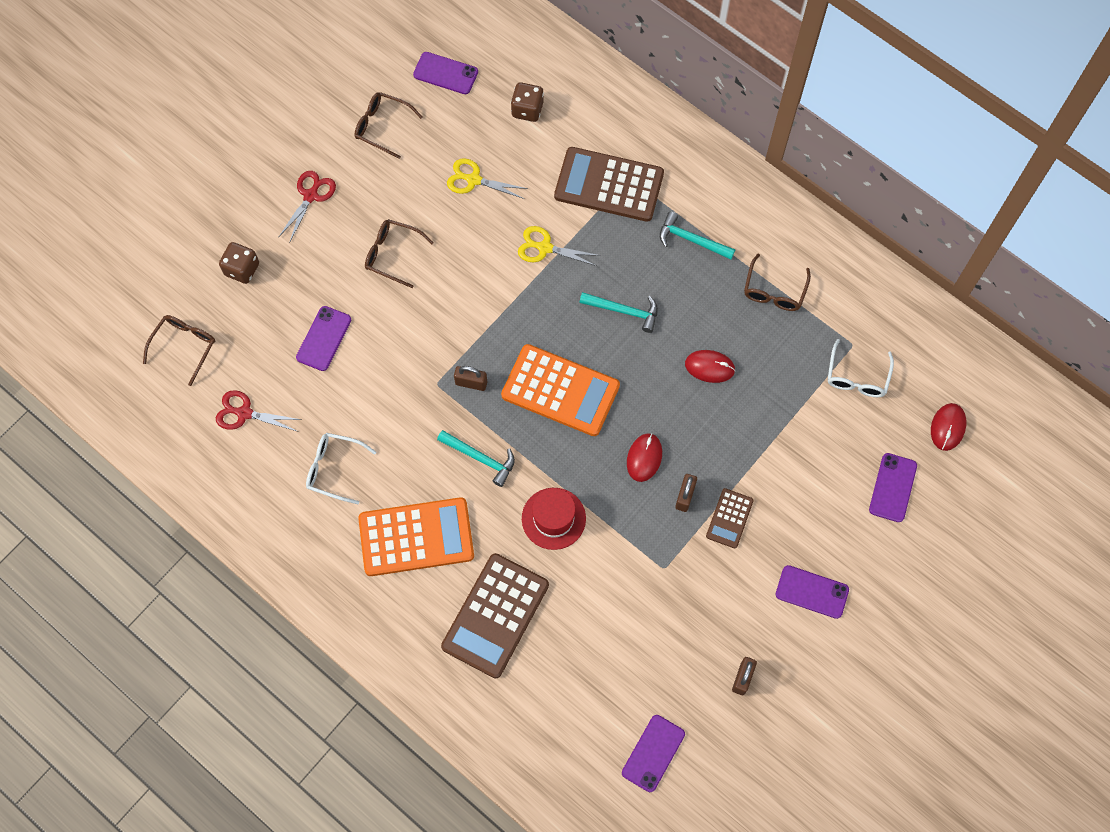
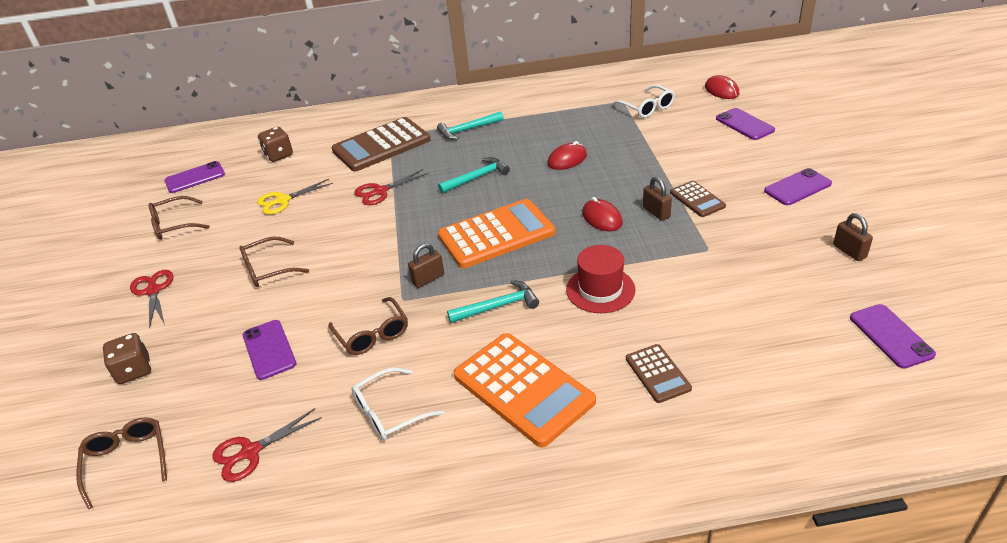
camera: 45 degrees left, 30 degrees down
(416, 537) = (523, 389): orange calculator -> orange calculator turned 105 degrees clockwise
(495, 615) = (657, 373): brown calculator -> brown calculator, size x0.51
(545, 248) = (380, 191): yellow scissors -> red scissors
(774, 291) = (547, 114): brown glasses -> brown glasses (372, 334)

